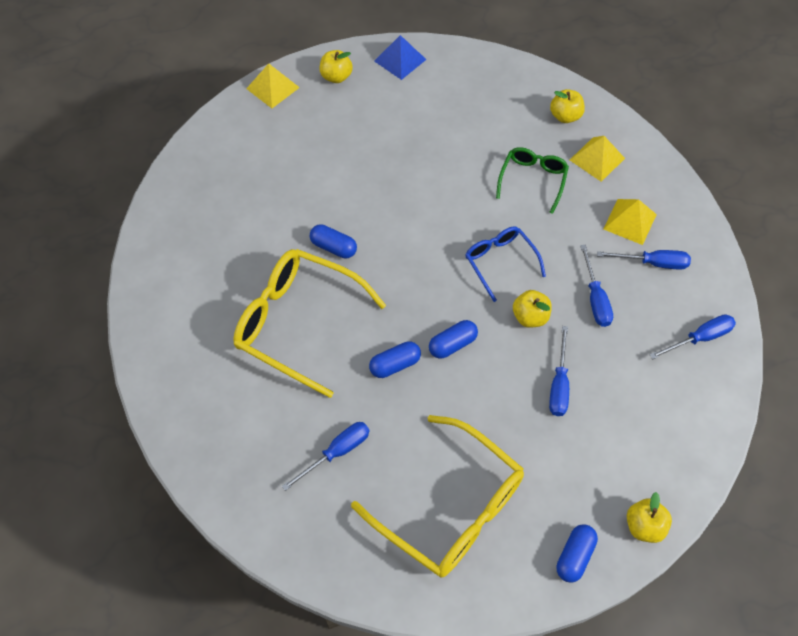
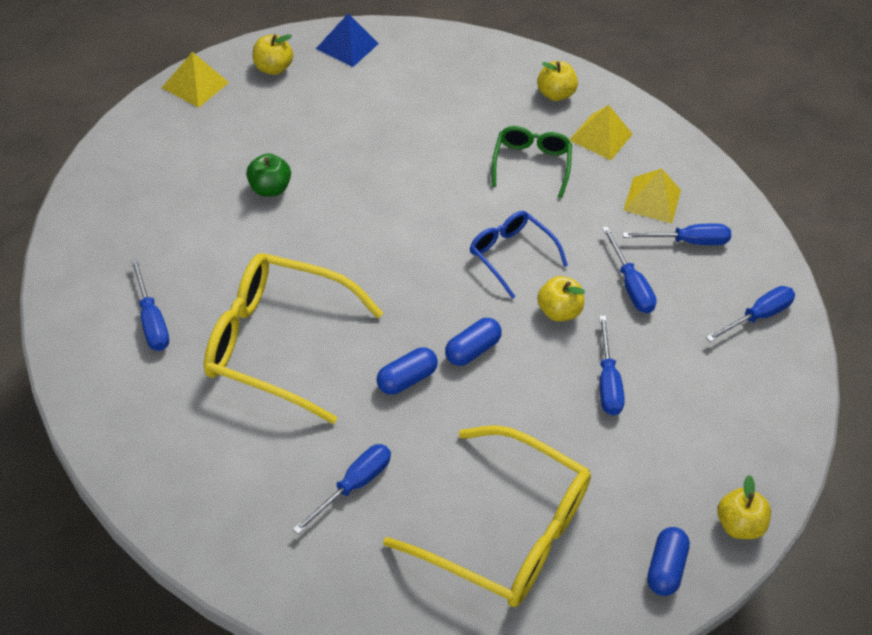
camera: 15 degrees left, 10 degrees down
(205, 293) = (151, 320): none -> blue screwdriver
(315, 185) = (269, 189): none -> green apple
(333, 247) = (305, 255): blue capsule -> none

